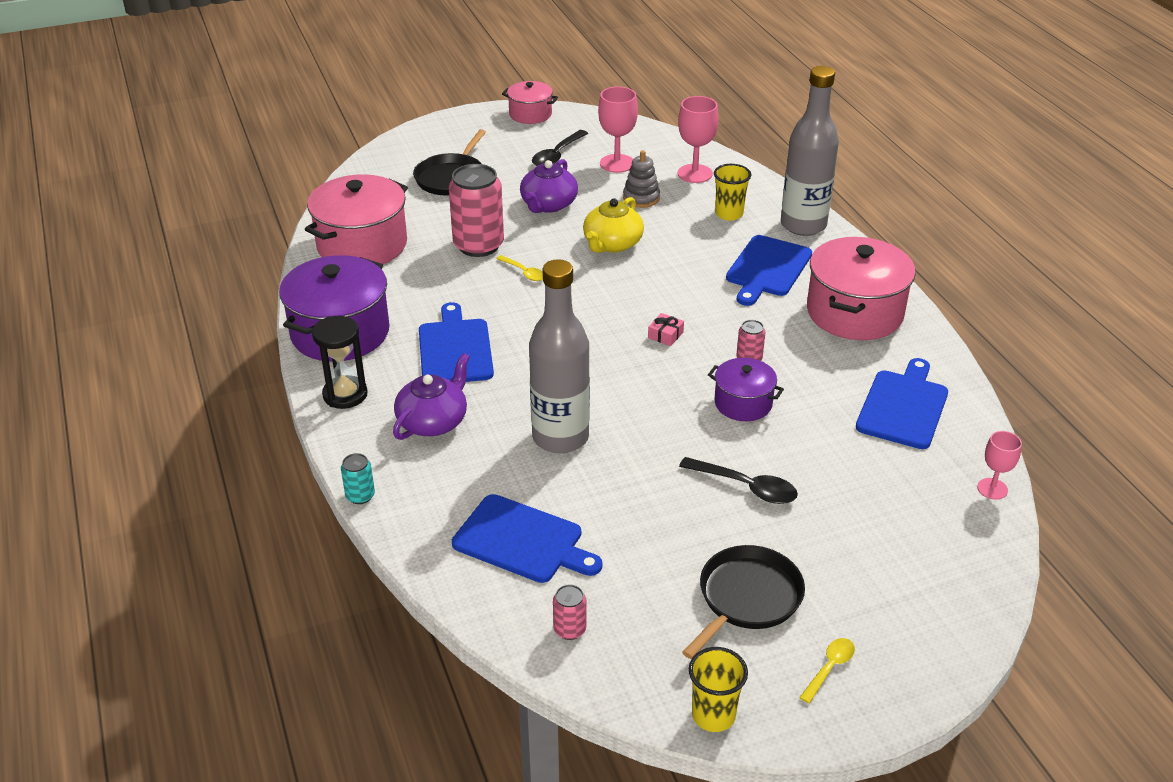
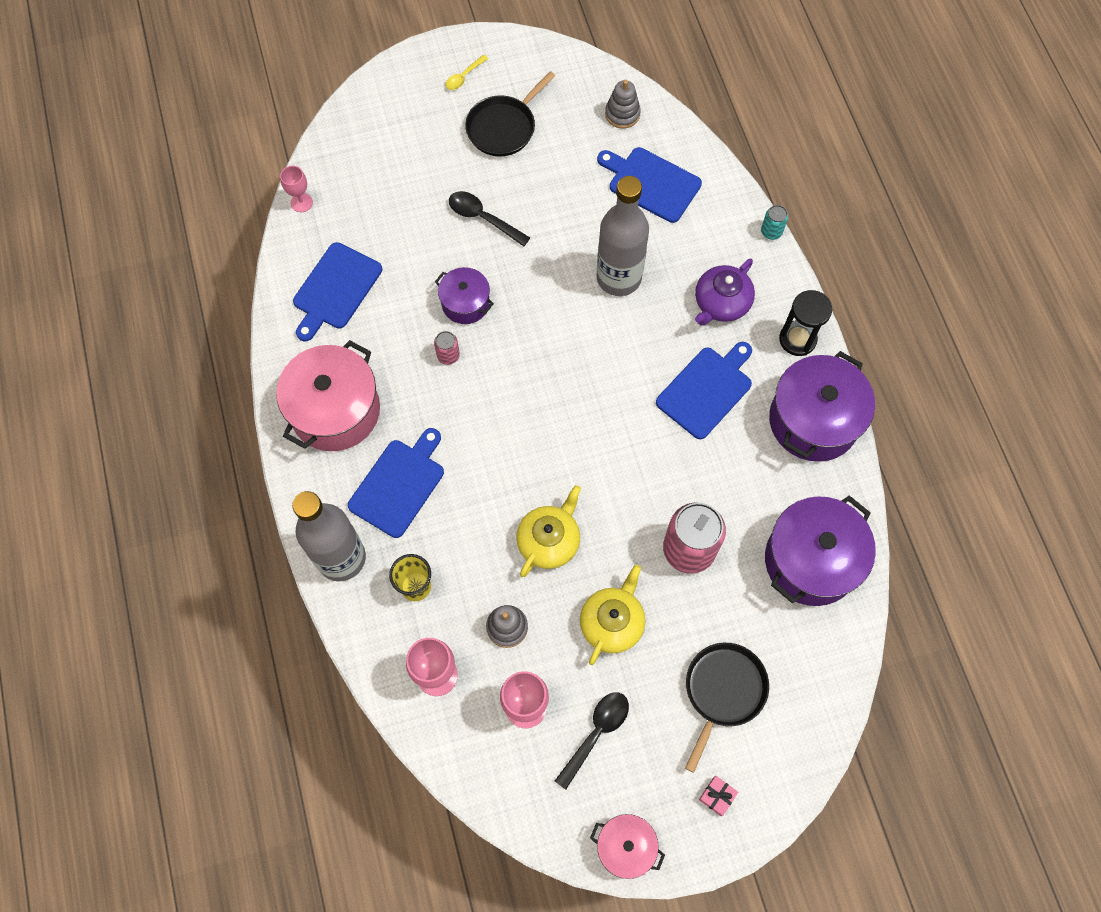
camera: 175 degrees left, 30 degrees up
(362, 245) = (811, 560): pink pot -> purple pot
(455, 349) = (707, 390): blue cutting board -> blue cutting board turned 135 degrees counterclockwise
(524, 272) = (642, 499): yellow spoon -> none
(548, 204) = (612, 622): purple teapot -> yellow teapot
(569, 629) = (622, 114): pink can -> grey stacking toy
(665, 335) = (516, 393): pink gift -> pink gift (717, 796)
(713, 715) = (541, 53): yellow cup -> none

